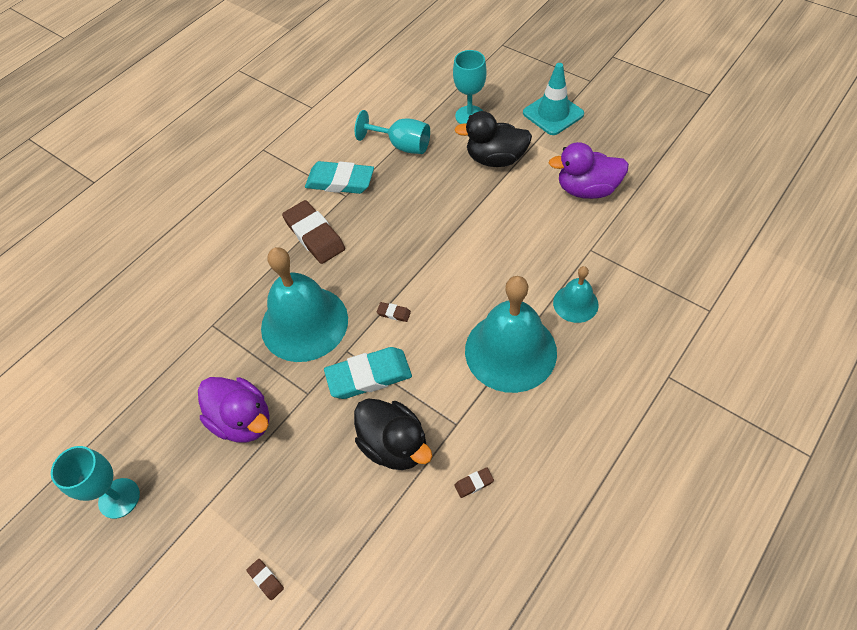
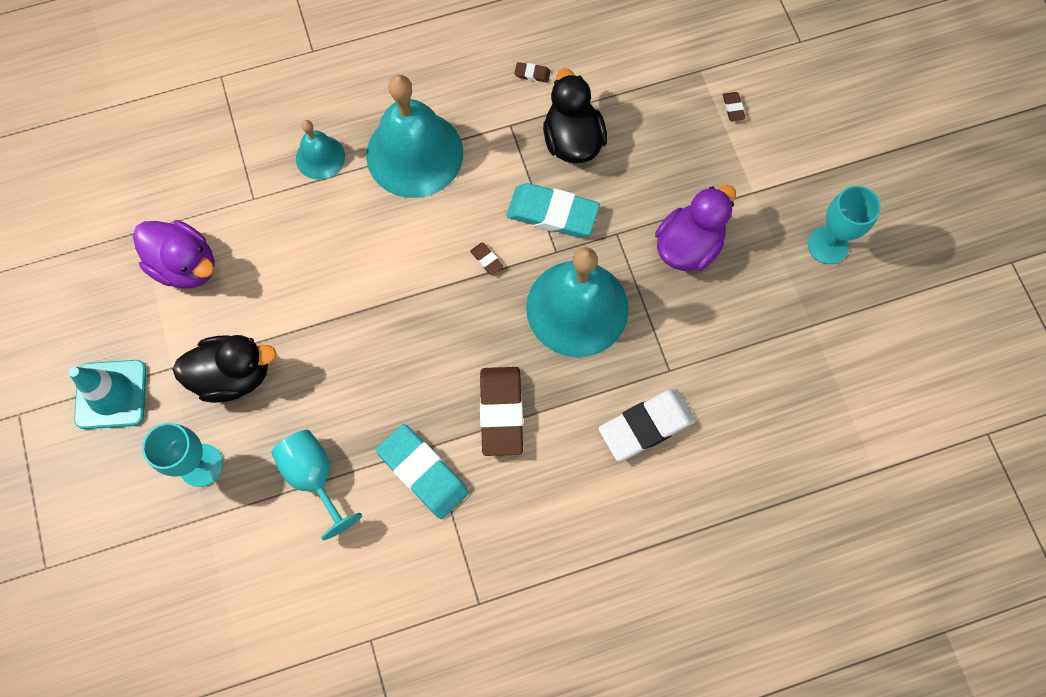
camera: 150 degrees left, 15 degrees up
(211, 283) = (646, 426): none -> white eraser
(243, 420) = (688, 246): purple duck -> purple duck turned 60 degrees clockwise
(495, 159) = (234, 375): black duck -> black duck turned 45 degrees counterclockwise

